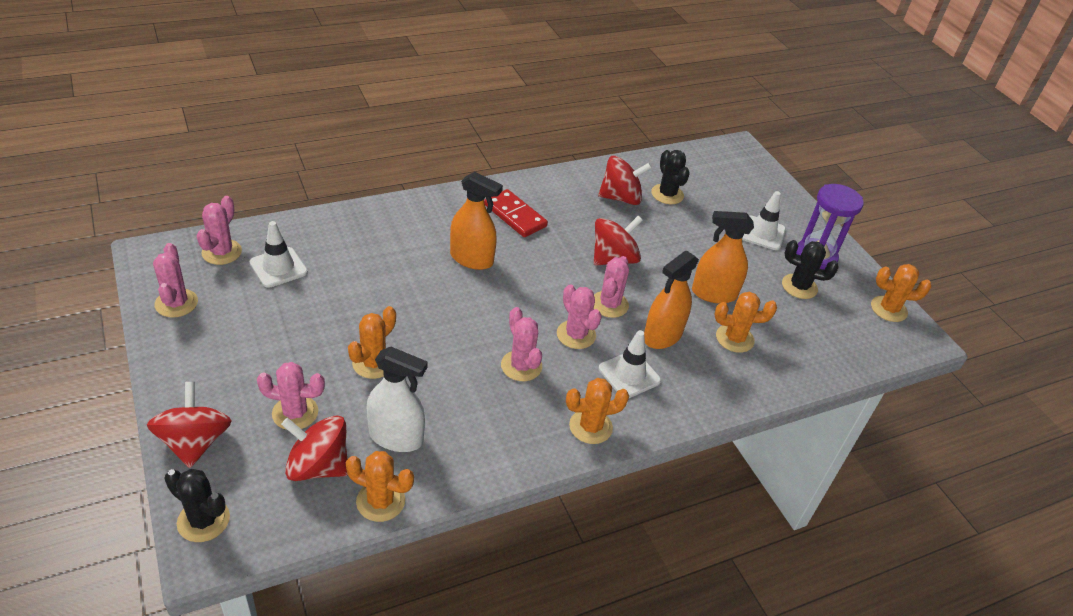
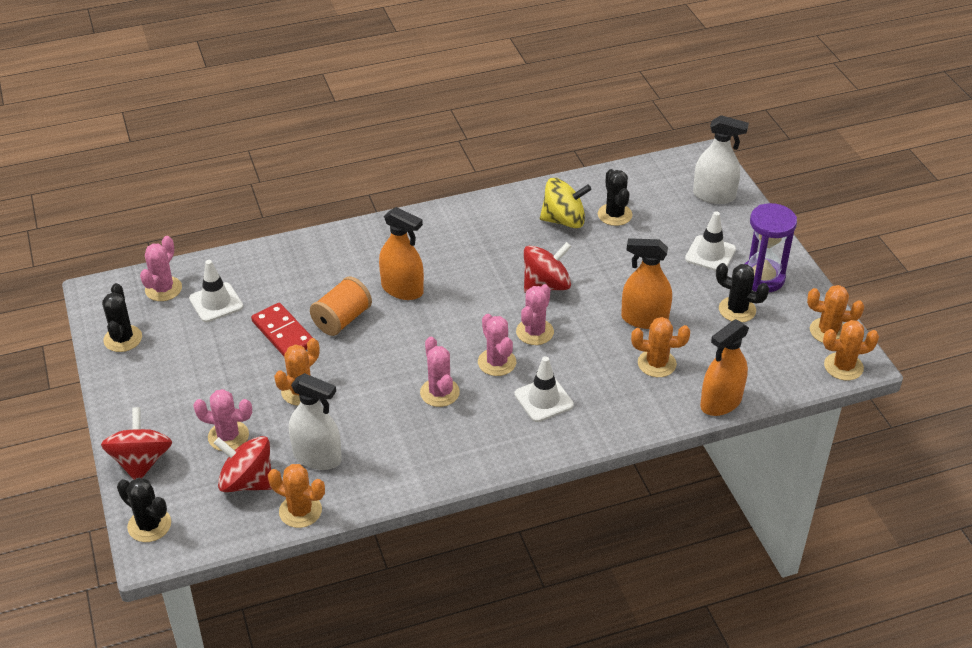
camera: 10 degrees right, 0 degrees up
(176, 303) = (123, 339): pink cactus -> black cactus
(412, 288) = (342, 319): none -> orange spool
(515, 216) = (450, 243): red domino -> red domino (283, 333)
(590, 427) = (498, 448): orange cactus -> orange cactus (843, 366)
(620, 198) = (564, 220): red spinning top -> yellow spinning top
(662, 336) = (583, 362): orange spray bottle -> orange spray bottle (721, 402)
(754, 180) = (714, 195): none -> white spray bottle

